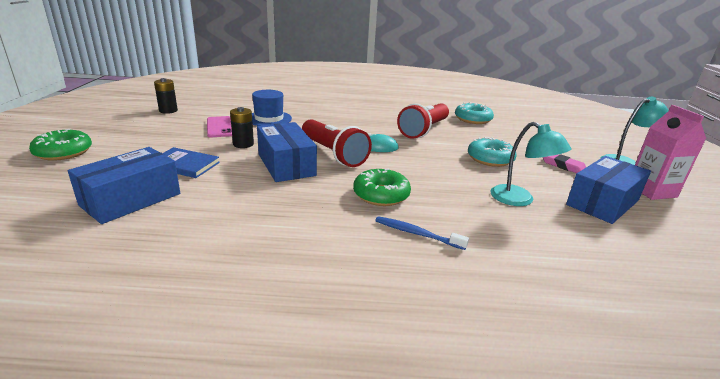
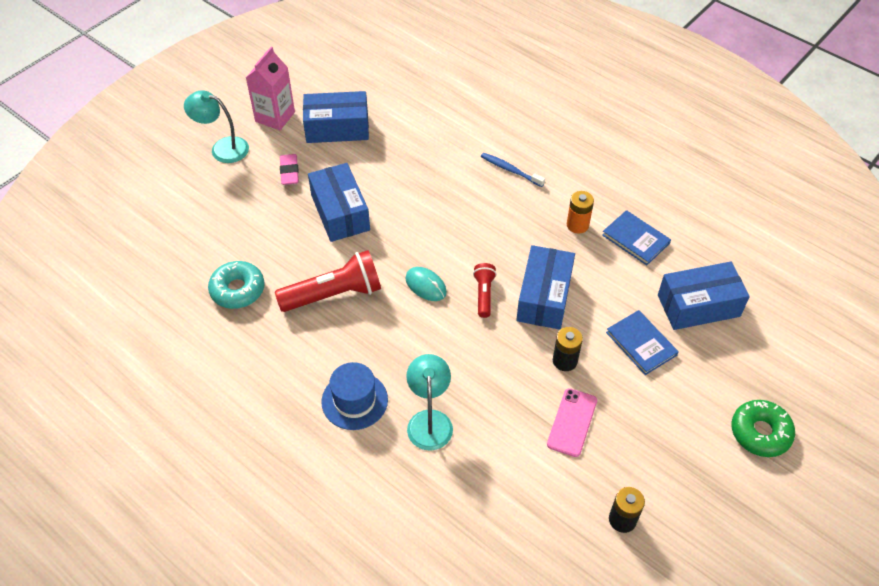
camera: 140 degrees left, 25 degrees up
(225, 226) = (635, 239): none -> blue book
(269, 119) = (497, 420): blue hat -> blue hat (354, 400)
(298, 215) = (577, 225): none -> orange battery
(333, 154) = (484, 294): red flashlight -> red flashlight, size x0.54
(381, 195) = (496, 216): green donut -> none
(417, 234) = (510, 170): blue toothbrush -> blue toothbrush turned 150 degrees clockwise
(490, 159) = (340, 212): turquoise donut -> blue box
(519, 200) = (395, 160): turquoise lamp -> turquoise lamp (429, 420)

